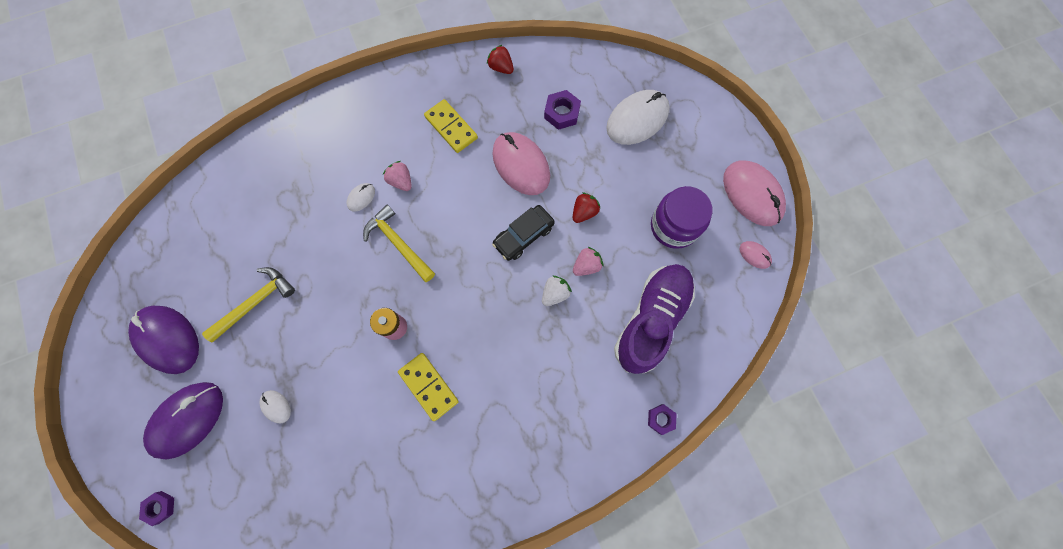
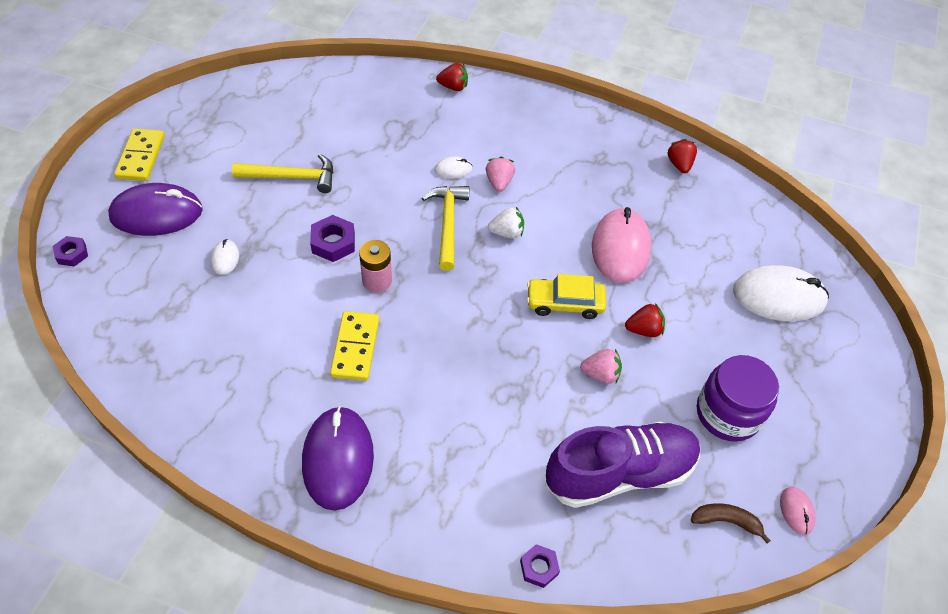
camera: 40 degrees right, 20 degrees down
(168, 339) = (205, 151): purple mouse -> purple mouse (338, 459)
(295, 128) = (453, 87): none -> red strawberry
(451, 127) = (585, 176): yellow domino -> yellow domino (141, 157)
(523, 235) = (565, 303): black car -> yellow car
(555, 293) = (545, 371): white strawberry -> white strawberry (507, 232)
(562, 113) = (703, 237): purple nut -> purple nut (333, 243)
(727, 295) = (726, 521): none -> brown banana
(752, 194) = (848, 455): pink mouse -> none

